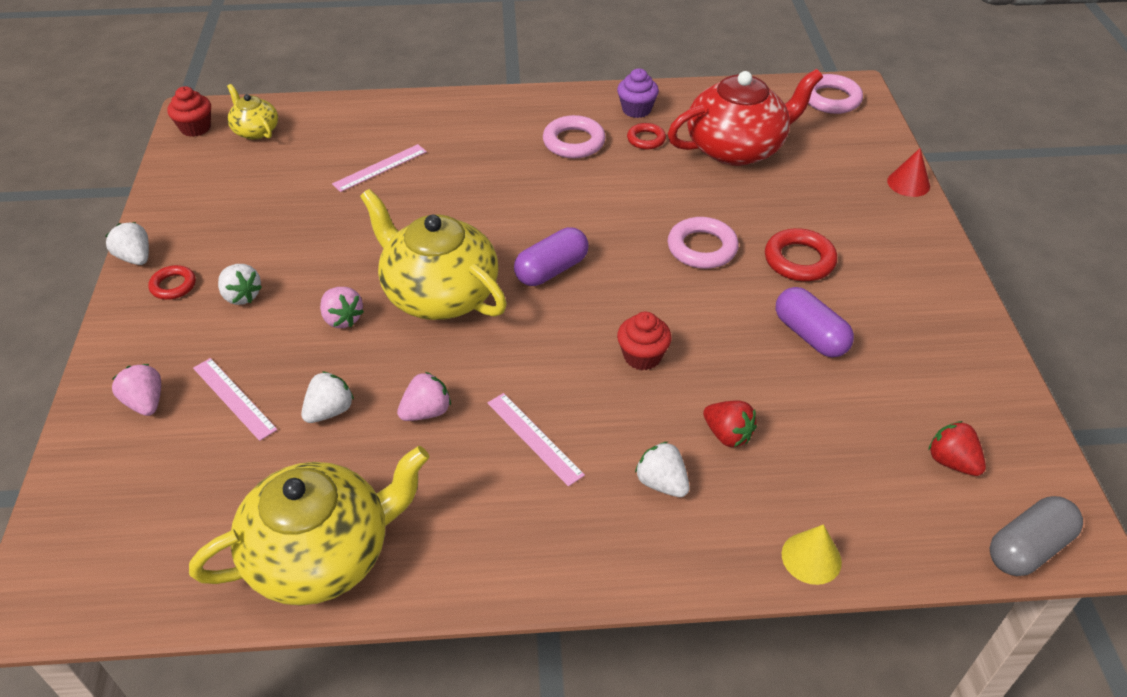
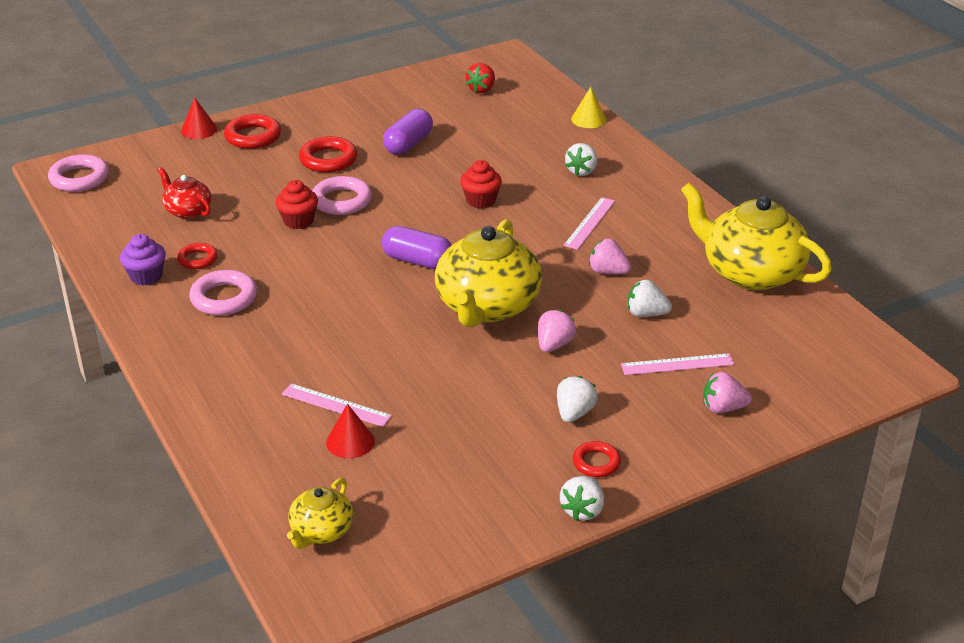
camera: 115 degrees left, 10 degrees down
(145, 402) = (723, 408): pink strawberry -> pink strawberry turned 60 degrees clockwise
(195, 128) = (344, 589): red cupcake -> red cupcake (298, 221)
(234, 398) = (677, 364): pink ruler -> pink ruler turned 60 degrees clockwise
(331, 164) = (350, 441): none -> red cone
(727, 435) = (523, 157): red strawberry -> none
(736, 148) = (187, 210): red teapot -> red teapot, size x0.50
(878, 217) = (253, 136): none -> red ring
(1028, 548) = (524, 66): grey capsule -> none

